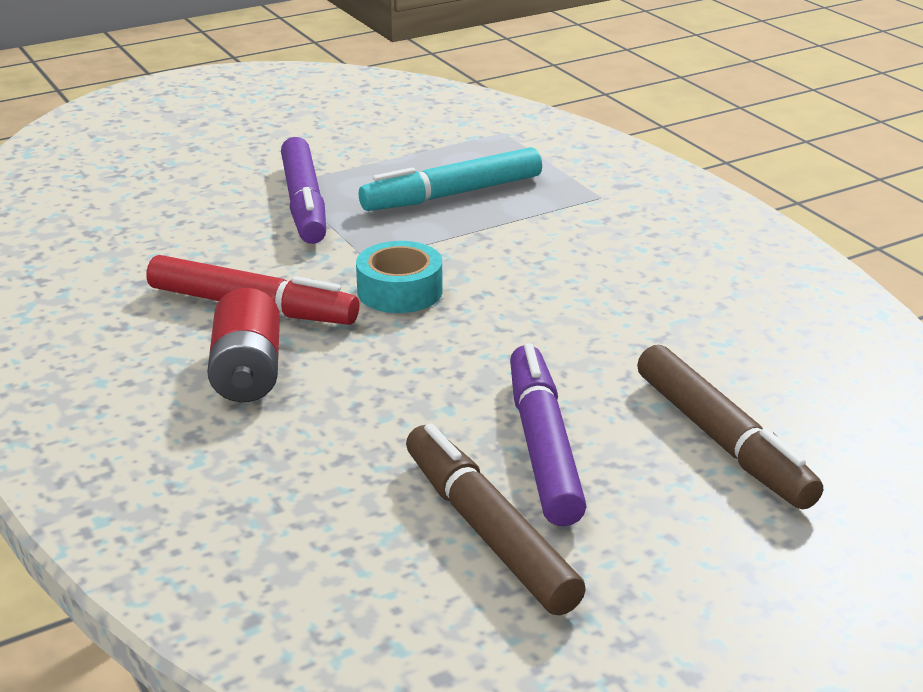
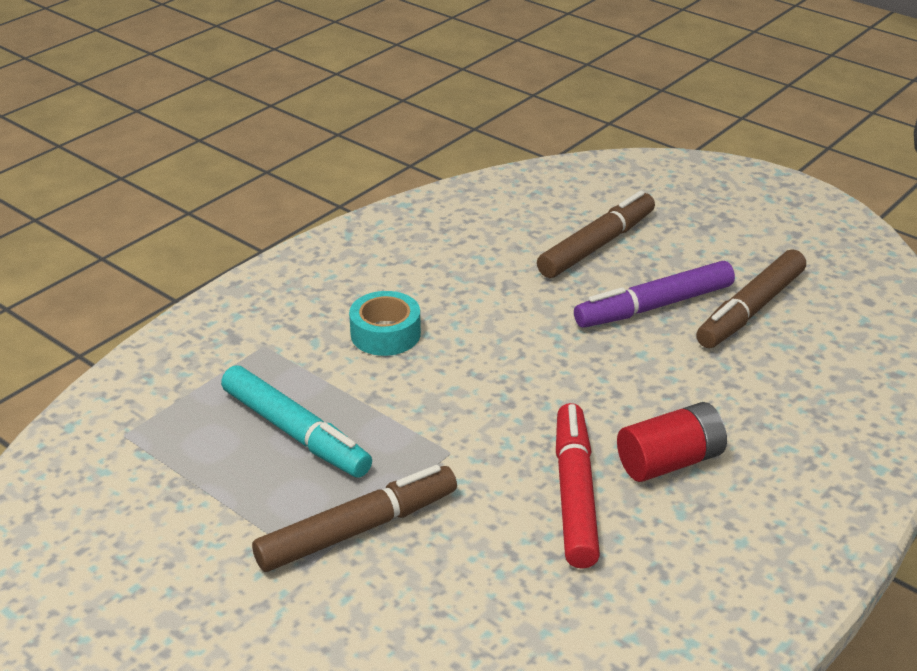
camera: 110 degrees left, 5 degrees up
(304, 203) = (357, 529): purple marker -> brown marker
(400, 291) = (497, 416): turquoise tape -> turquoise tape (385, 334)

